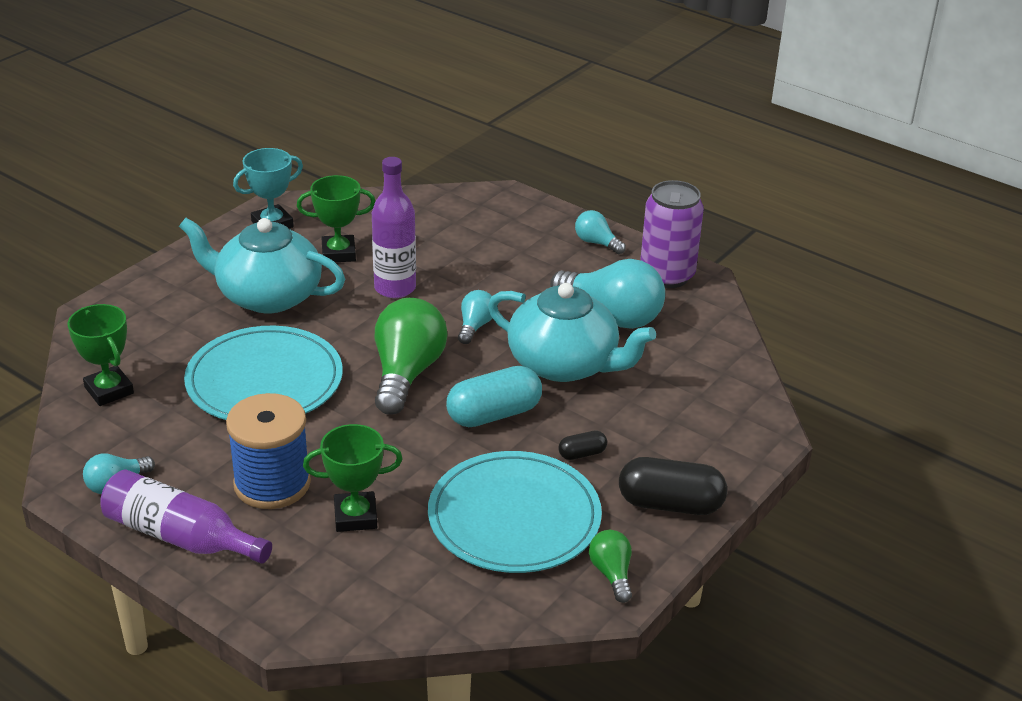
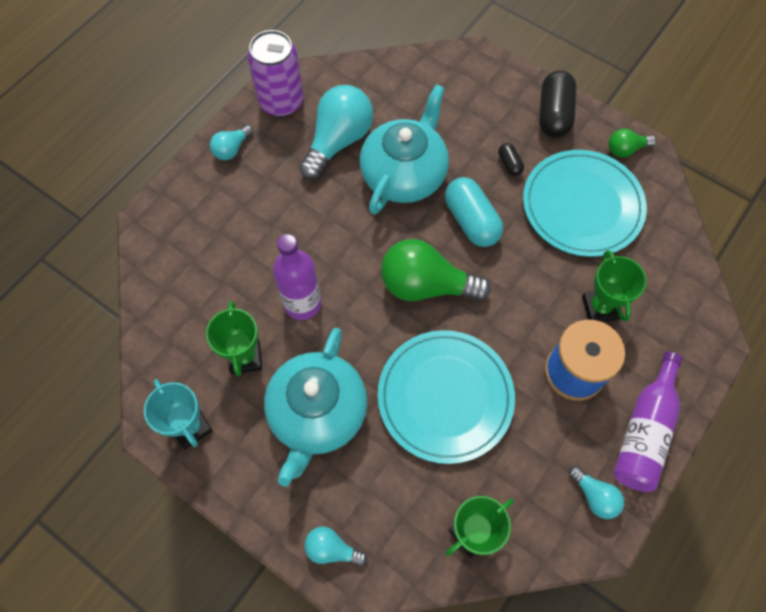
camera: 90 degrees left, 30 degrees up
(475, 326) = (357, 237): turquoise light bulb -> turquoise light bulb (332, 549)

